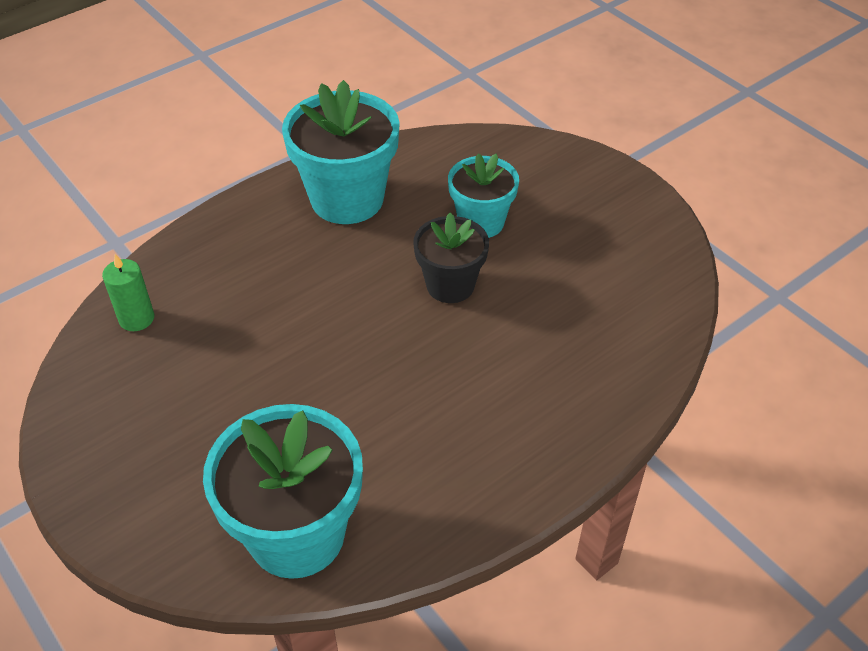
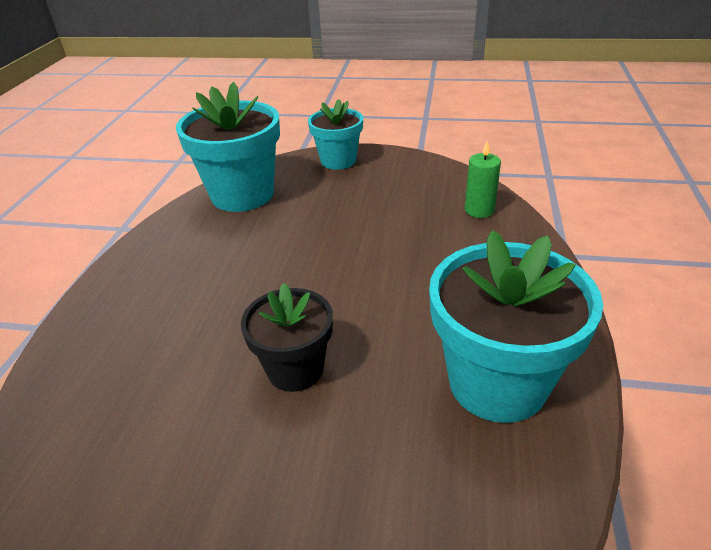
camera: 140 degrees right, 10 degrees down
(481, 222) = (334, 462): turquoise flower pot -> turquoise flower pot (338, 161)

